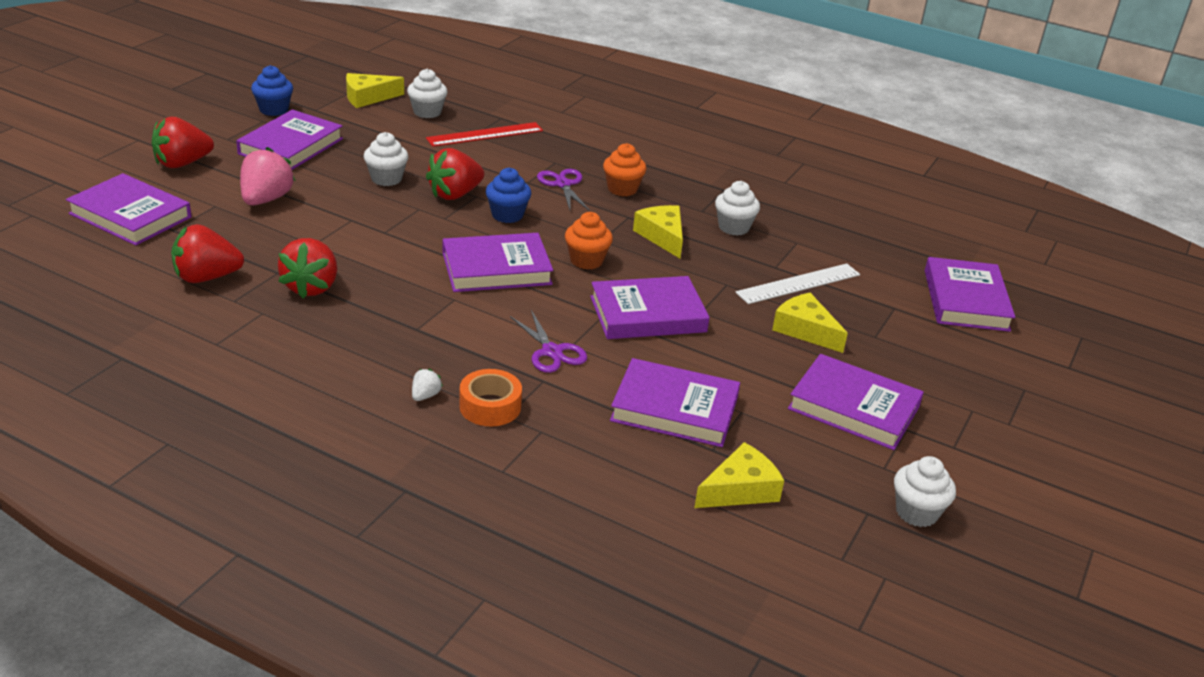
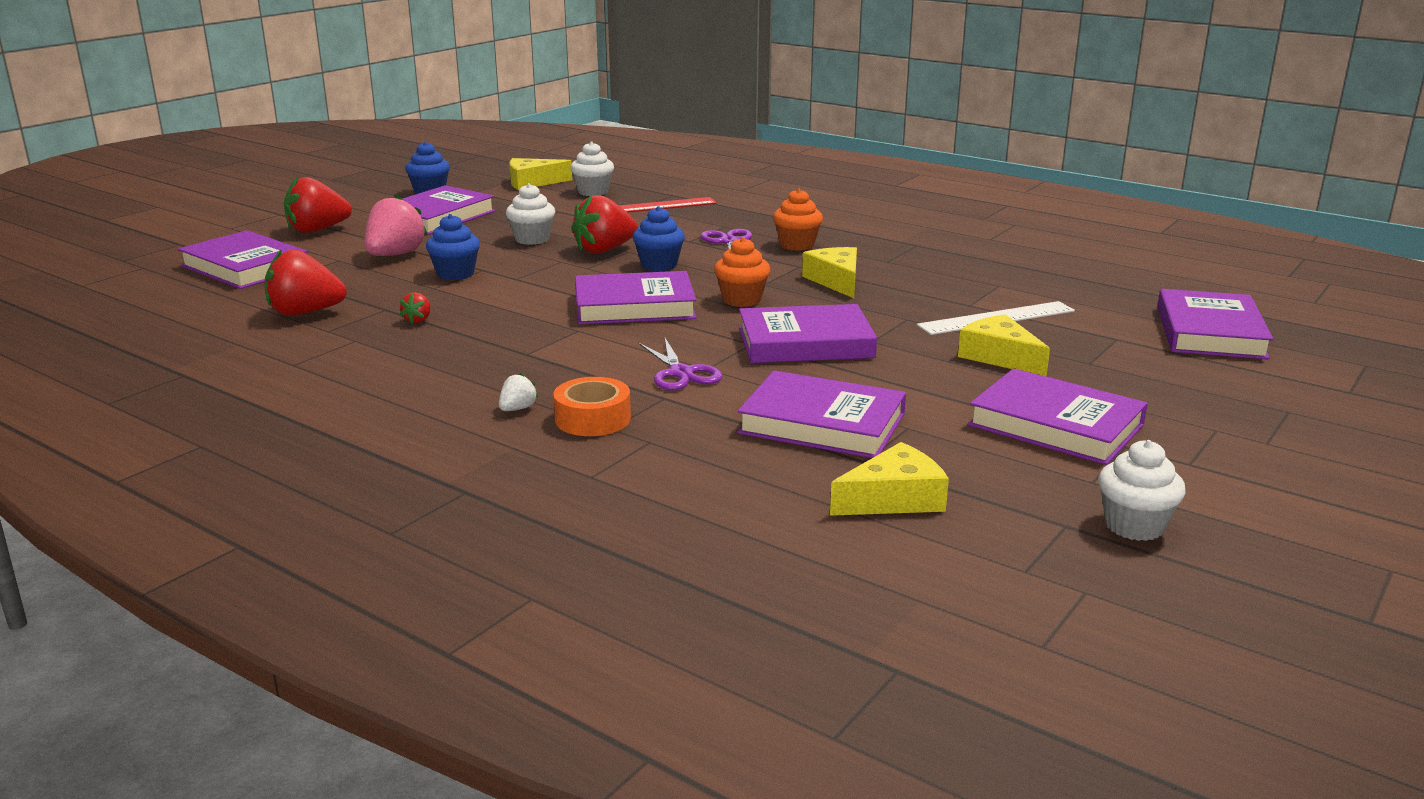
camera: 10 degrees right, 10 degrees down
(311, 287) = (418, 320): red strawberry -> red strawberry, size x0.46
(328, 226) = (455, 274): none -> blue cupcake
(733, 227) = (923, 273): white cupcake -> none

